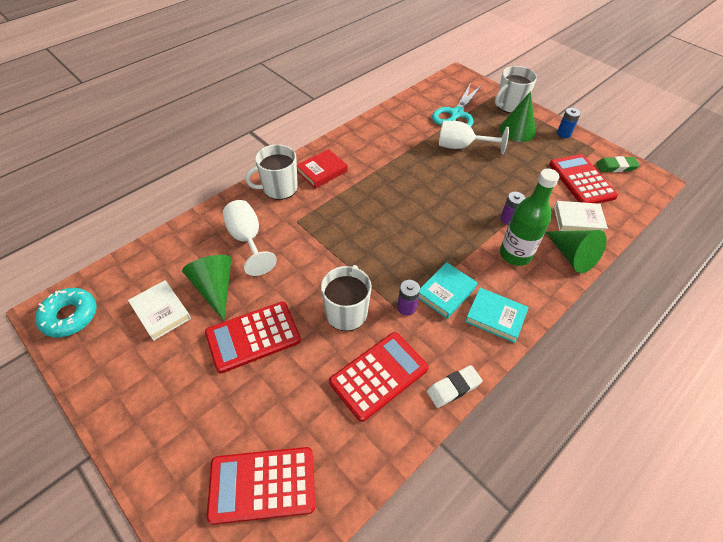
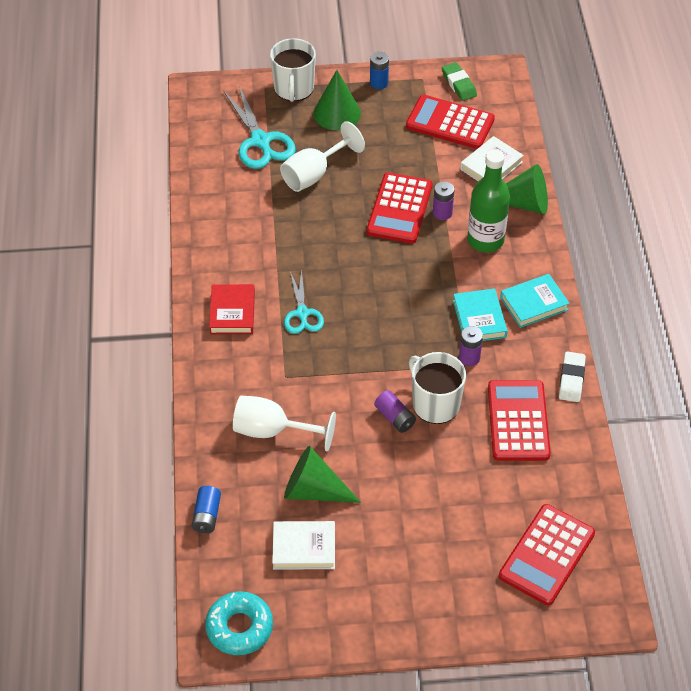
camera: 50 degrees left, 0 degrees up
(155, 247) = (207, 515): none -> blue battery
(253, 337) = (400, 489): red calculator -> red calculator (399, 209)
(279, 188) = (221, 364): white mug -> none
(314, 296) = (395, 417): none -> purple battery
(353, 201) = (302, 313): none -> turquoise scissors
(616, 167) = (459, 84): green eraser -> green eraser turned 60 degrees counterclockwise

